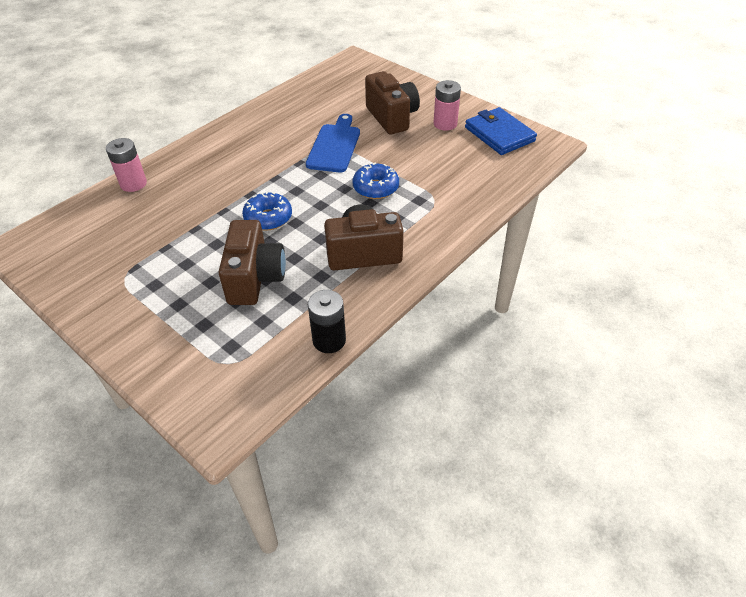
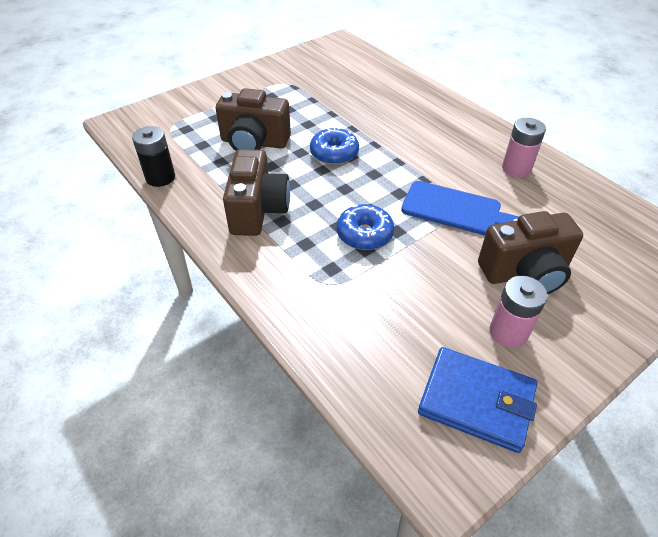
camera: 100 degrees right, 0 degrees up
(133, 184) = (405, 83): pink battery -> pink battery (516, 168)
(499, 134) = (476, 401): blue wallet -> blue wallet turned 45 degrees clockwise

